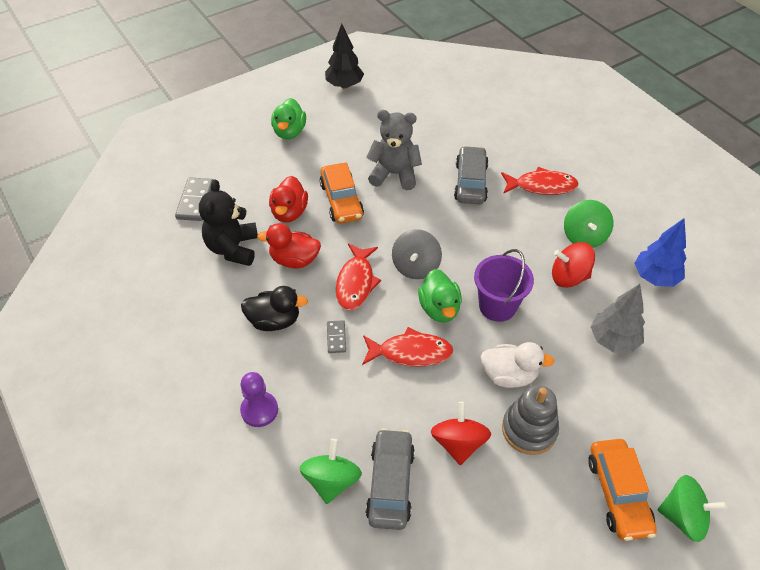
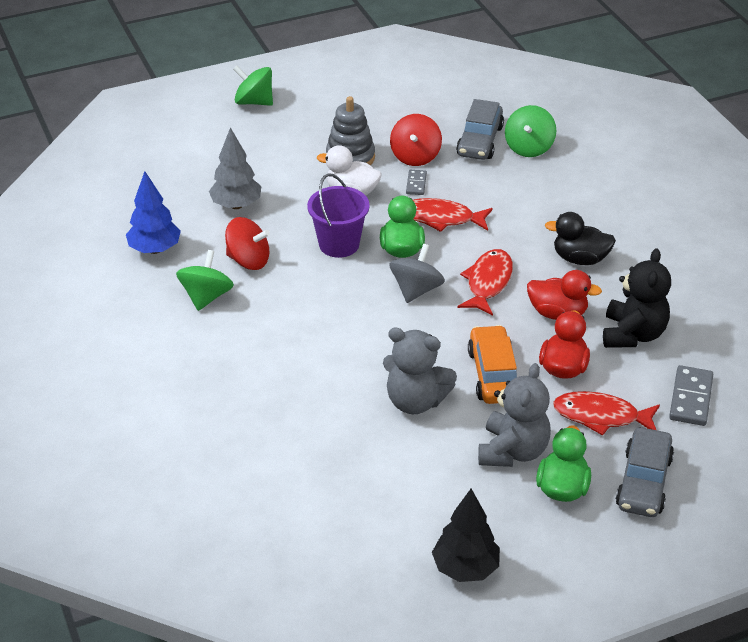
camera: 170 degrees left, 10 degrees down
(259, 410) = (592, 195): purple pawn -> none
(323, 150) = (512, 451): none -> grey teddy bear
(336, 337) = (515, 238): grey domino -> grey domino (416, 184)
(470, 182) = (315, 377): grey car -> grey car (643, 482)
(542, 186) = (223, 360): red fish -> red fish (601, 416)
(618, 494) = (297, 117): orange car -> none

